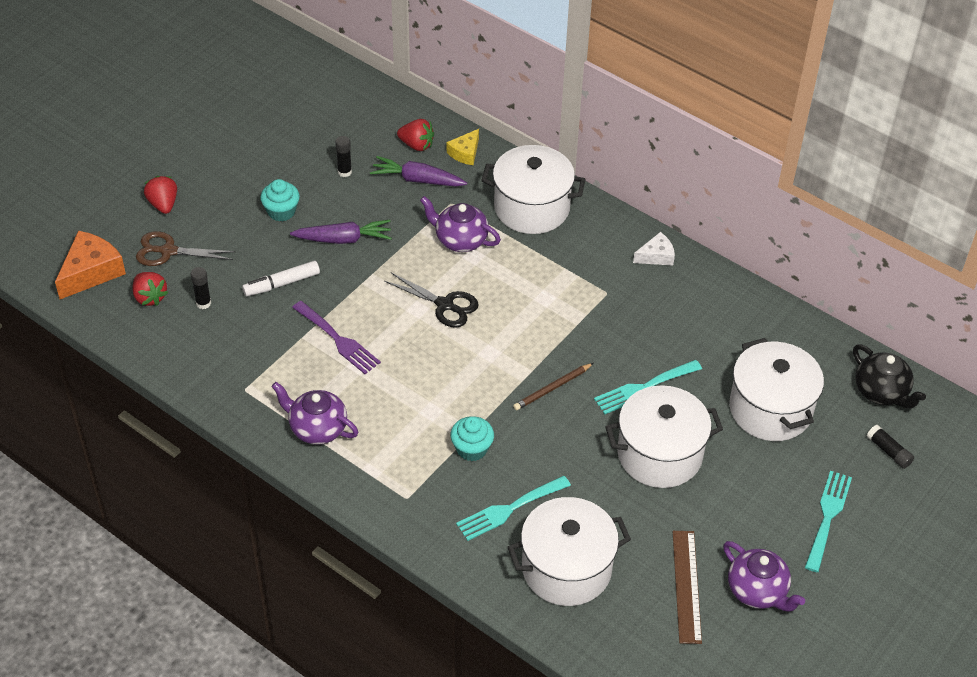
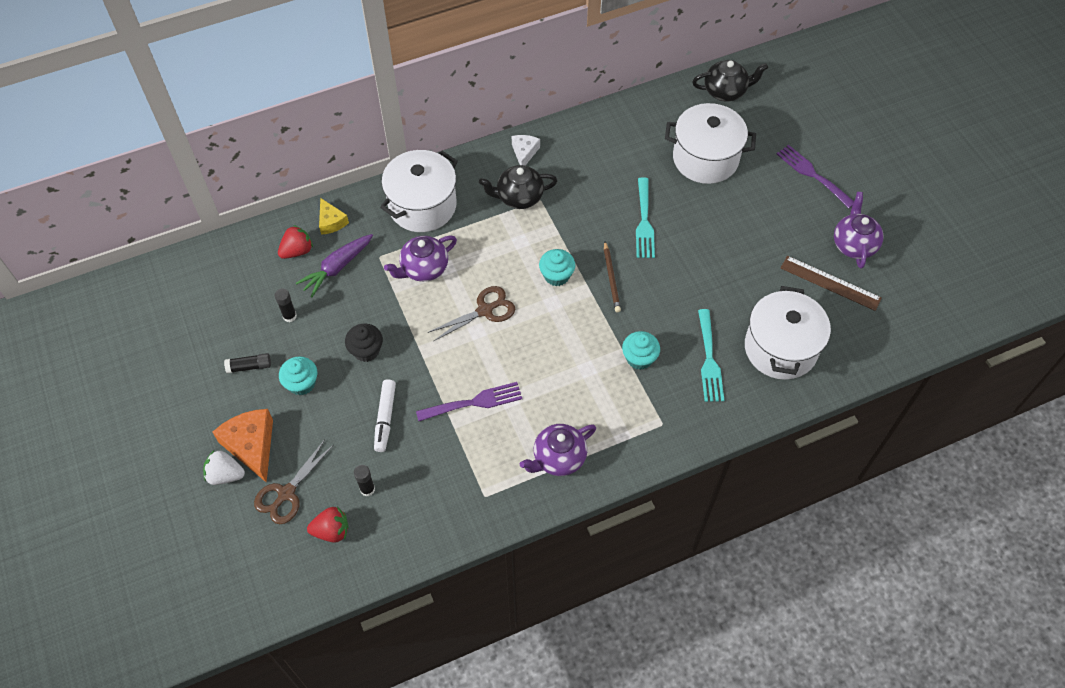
camera: 60 degrees left, 10 degrees up
(91, 272) = (267, 570): orange cheese -> orange cheese (251, 446)
(163, 204) = (225, 475): red strawberry -> white strawberry
(343, 239) = (366, 350): purple carrot -> black cupcake
(445, 305) = (485, 310): black scissors -> brown scissors
(524, 343) = (556, 275): none -> turquoise cupcake
(597, 275) = (519, 197): none -> black teapot
(659, 454) = (709, 242): white pot -> none
(757, 591) = (853, 244): purple teapot -> purple teapot turned 75 degrees counterclockwise
(827, 516) = (812, 174): turquoise fork -> purple fork
(889, 451) = (776, 114): black glue stick -> black glue stick (249, 366)

